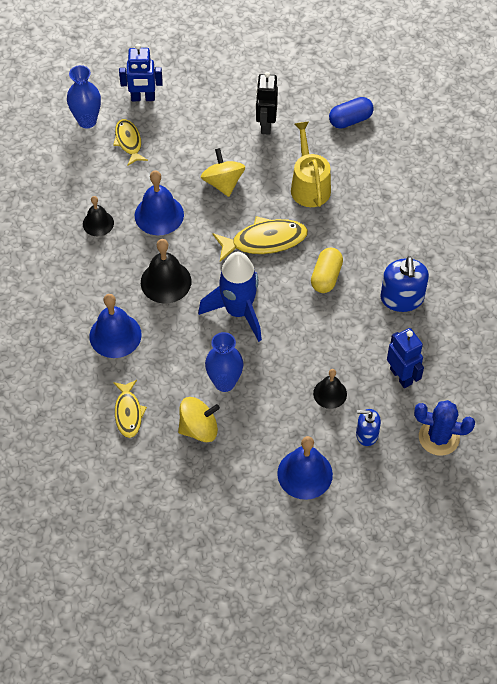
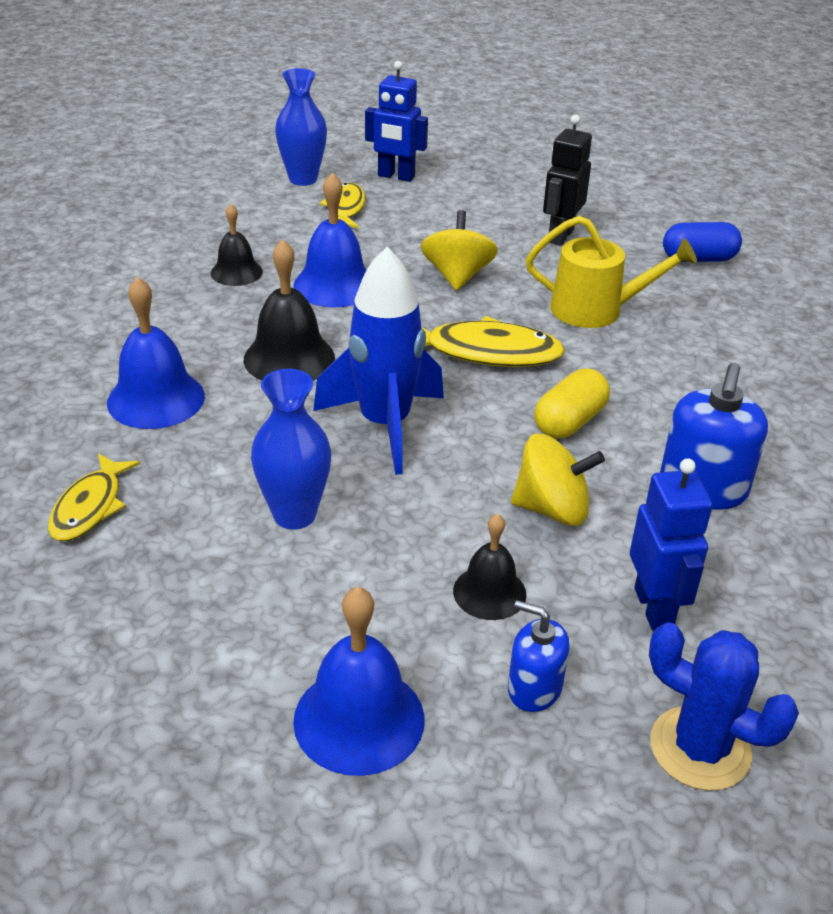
camera: 20 degrees right, 20 degrees down
(199, 428) = (197, 570): yellow spinning top -> yellow spinning top (552, 509)
(309, 185) = (596, 310): yellow watering can -> yellow watering can turned 90 degrees clockwise

